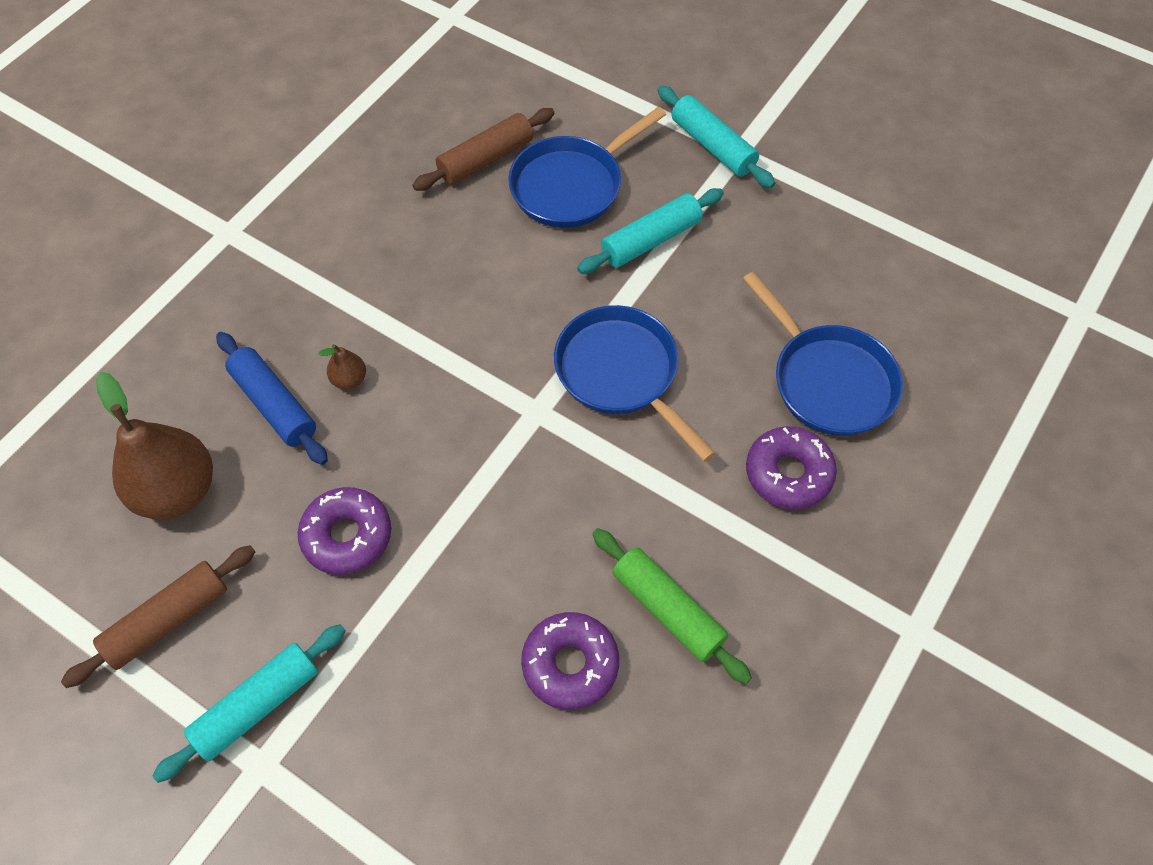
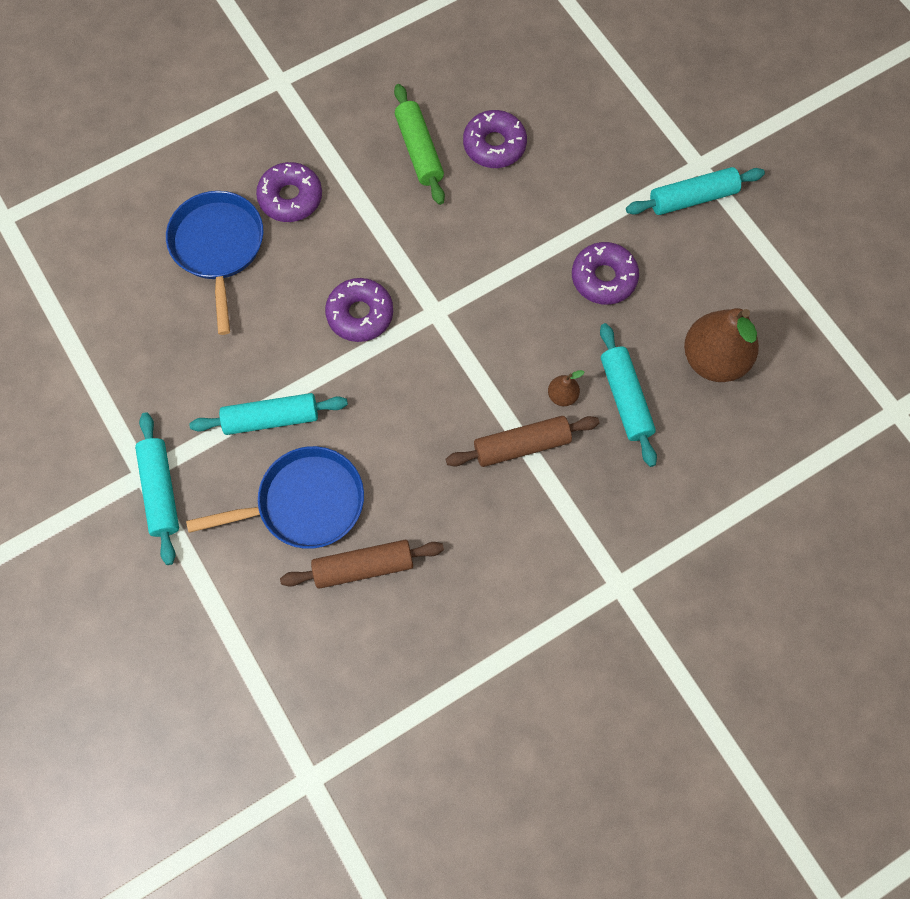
camera: 155 degrees left, 10 degrees up
(168, 620) = (738, 271): brown rolling pin -> brown rolling pin (521, 445)
(274, 405) = (625, 398): blue rolling pin -> turquoise rolling pin
(621, 374) = (360, 314): blue pan -> purple donut

